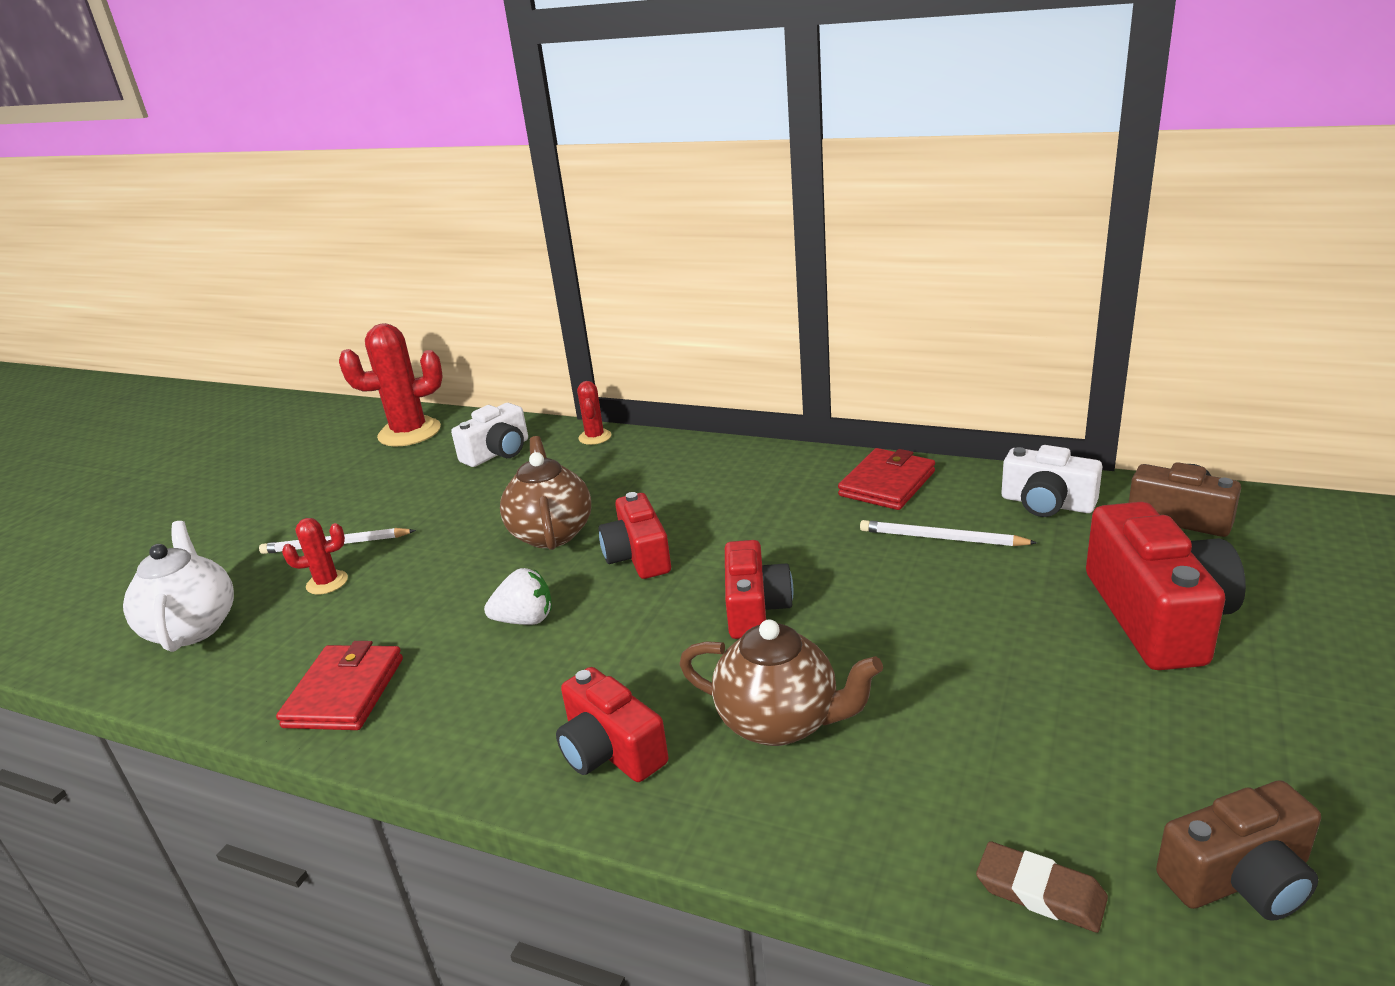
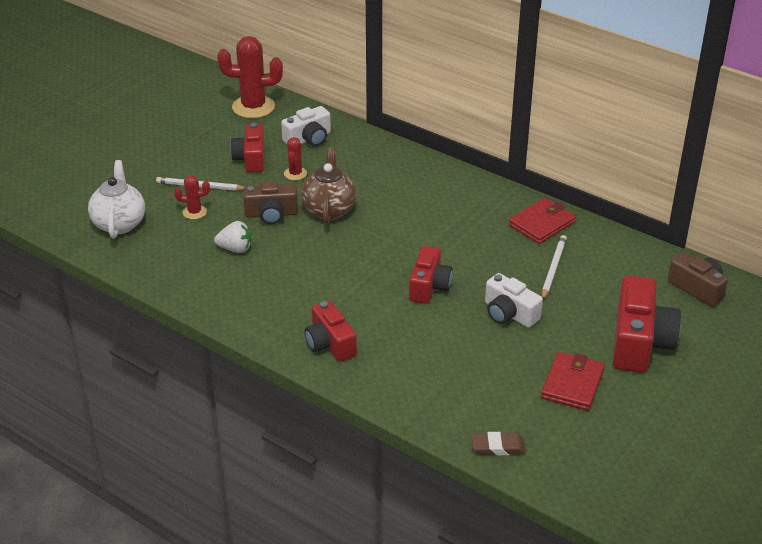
camera: 10 degrees right, 10 degrees up
(344, 692) = (201, 282): red wallet -> red wallet (572, 384)
(525, 620) = (302, 263): white strawberry -> white strawberry (235, 249)
(595, 437) = (374, 141): red cactus -> red cactus (295, 174)
(638, 556) = (375, 238): red camera -> red camera (251, 159)
(780, 722) = (417, 349): brown teapot -> none
(941, 538) = (553, 269): white pencil -> white pencil turned 75 degrees clockwise
(1040, 892) = (498, 447): brown eraser -> brown eraser turned 45 degrees counterclockwise
(1047, 503) = (628, 261): white camera -> white camera (509, 313)
(1239, 878) = (586, 461): brown camera -> brown camera (271, 214)

